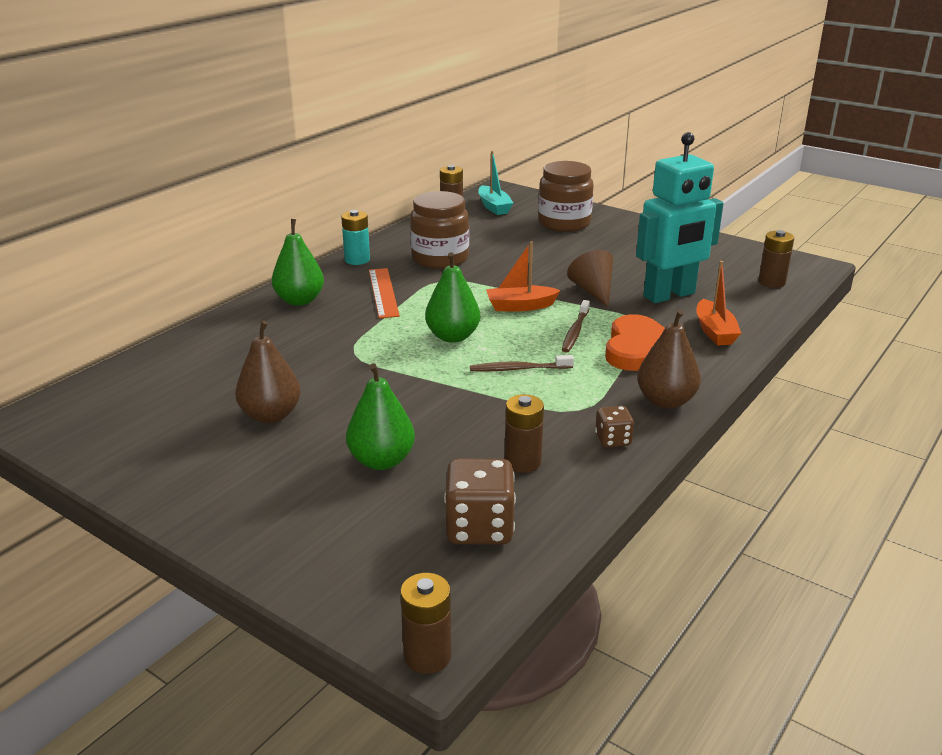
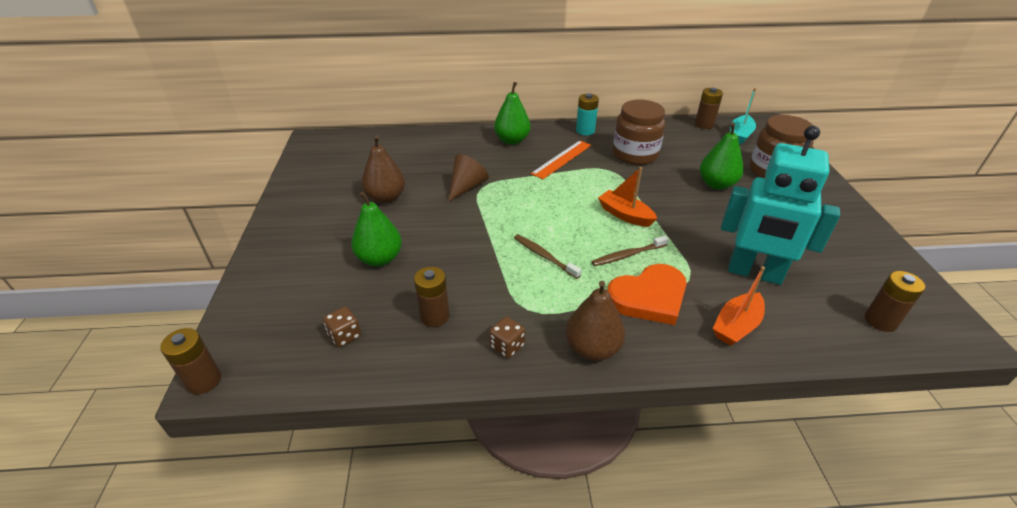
camera: 50 degrees right, 10 degrees up
(452, 337) = (547, 210): green pear -> green pear (716, 184)
(479, 528) = (345, 336): brown dice -> brown dice, size x0.55
(593, 291) = (697, 234): brown cone -> brown cone (467, 187)

